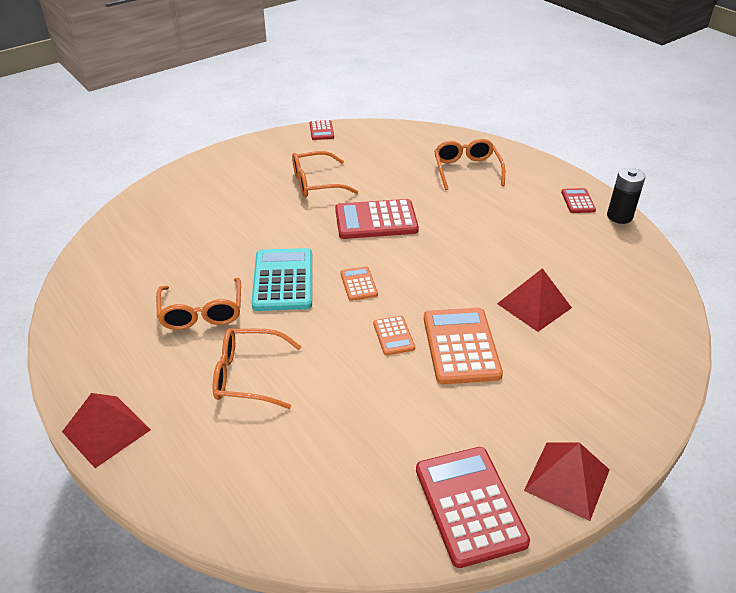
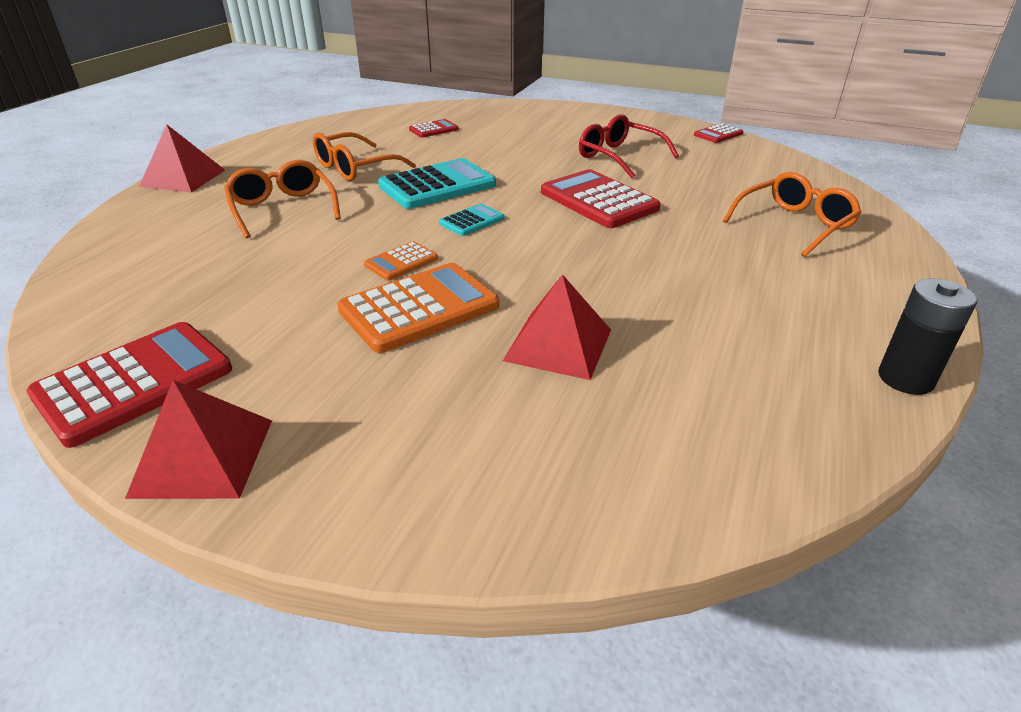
camera: 60 degrees right, 5 degrees down
(316, 183) = (619, 157): orange glasses -> red glasses
(358, 284) = (472, 221): orange calculator -> turquoise calculator
(578, 201) = (876, 327): red calculator -> red calculator (433, 129)

